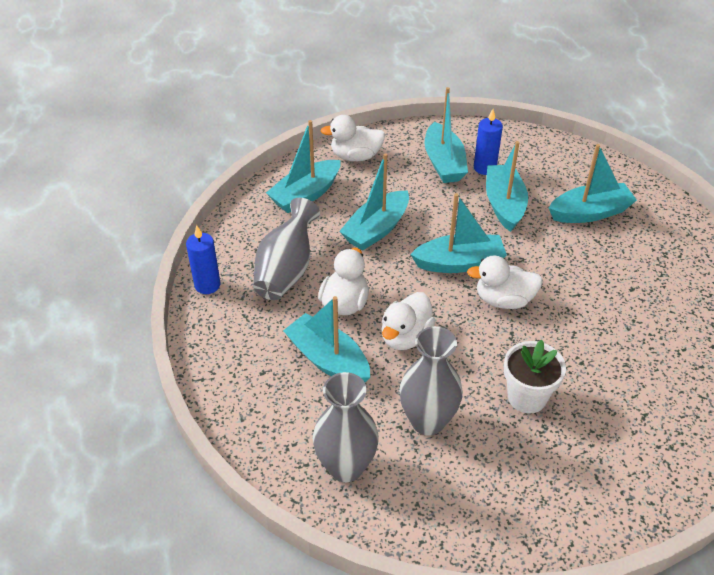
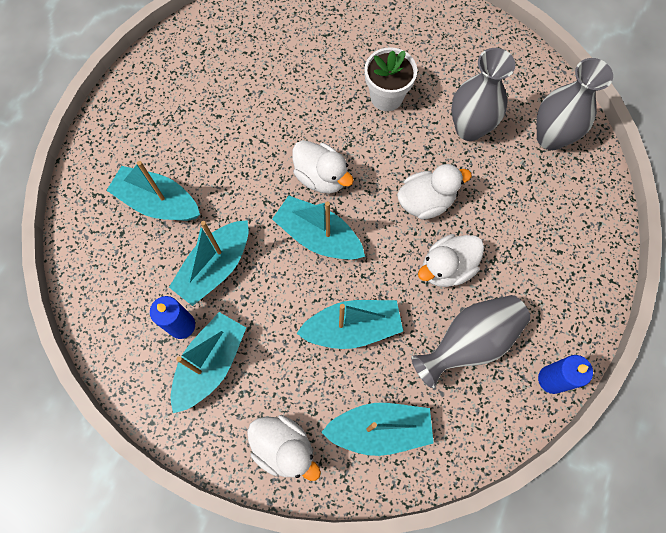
camera: 140 degrees left, 25 degrees up
(328, 359) = (501, 226): turquoise boat -> none

